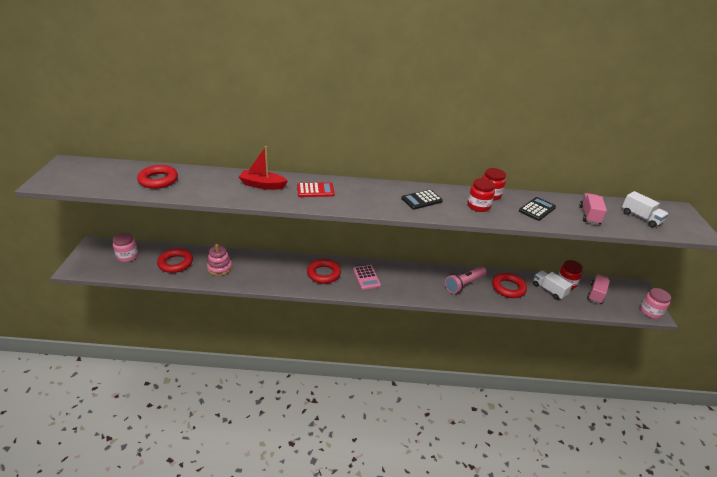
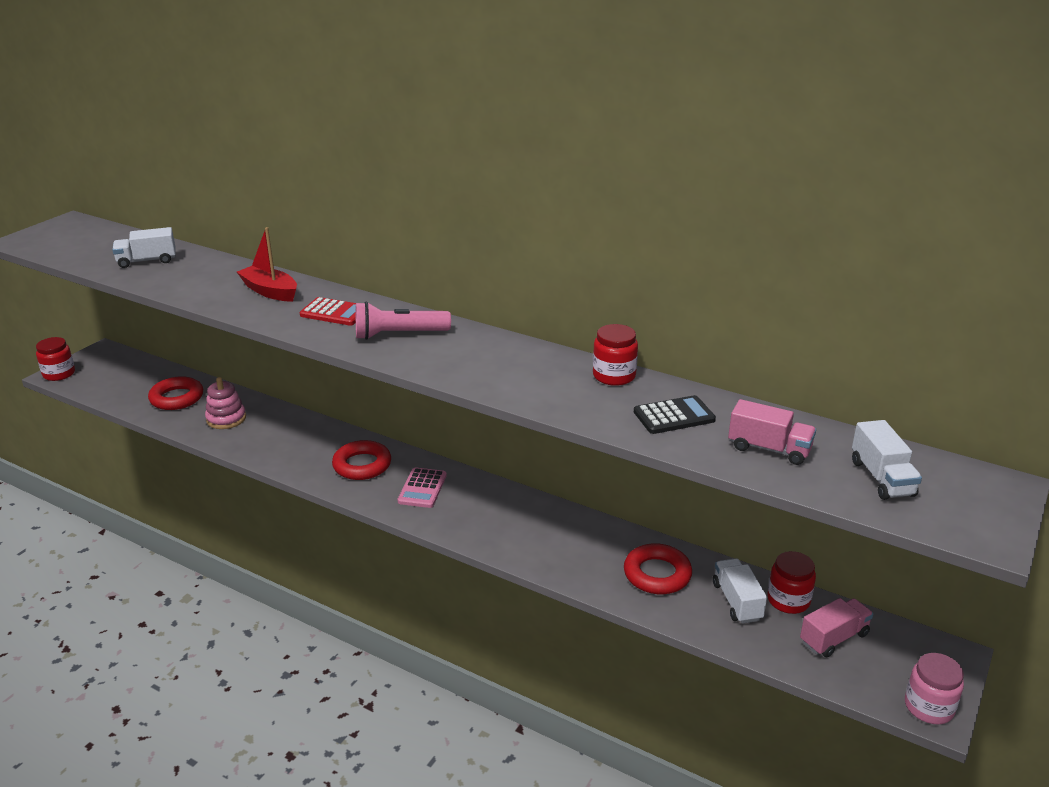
camera: 30 degrees right, 5 degrees down
(127, 256) = (128, 374): pink jar -> none
(158, 180) = (147, 261): red ring -> white truck
(421, 200) = (482, 358): black calculator -> none
(464, 284) = (579, 545): pink flashlight -> pink flashlight (399, 334)
(478, 206) = (569, 388): red jar -> red jar (59, 374)
(589, 215) = (769, 449): pink truck -> pink truck turned 75 degrees clockwise

